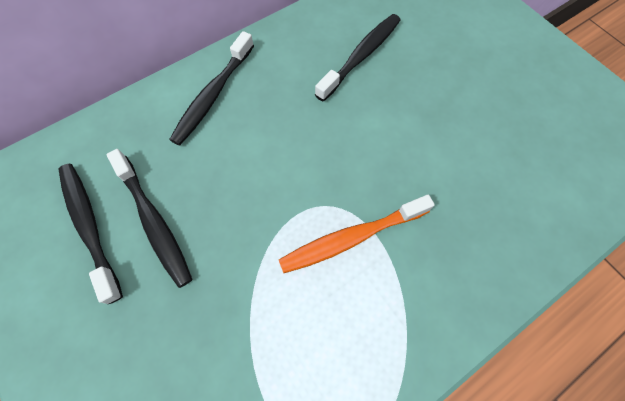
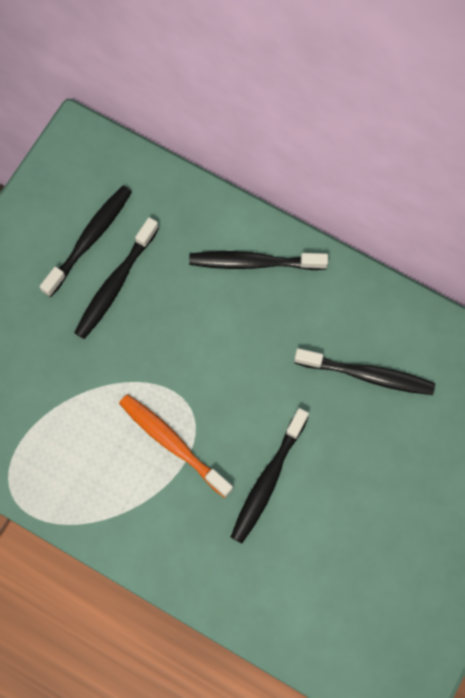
camera: 65 degrees right, 5 degrees up
(424, 168) = (268, 480): none -> black toothbrush

